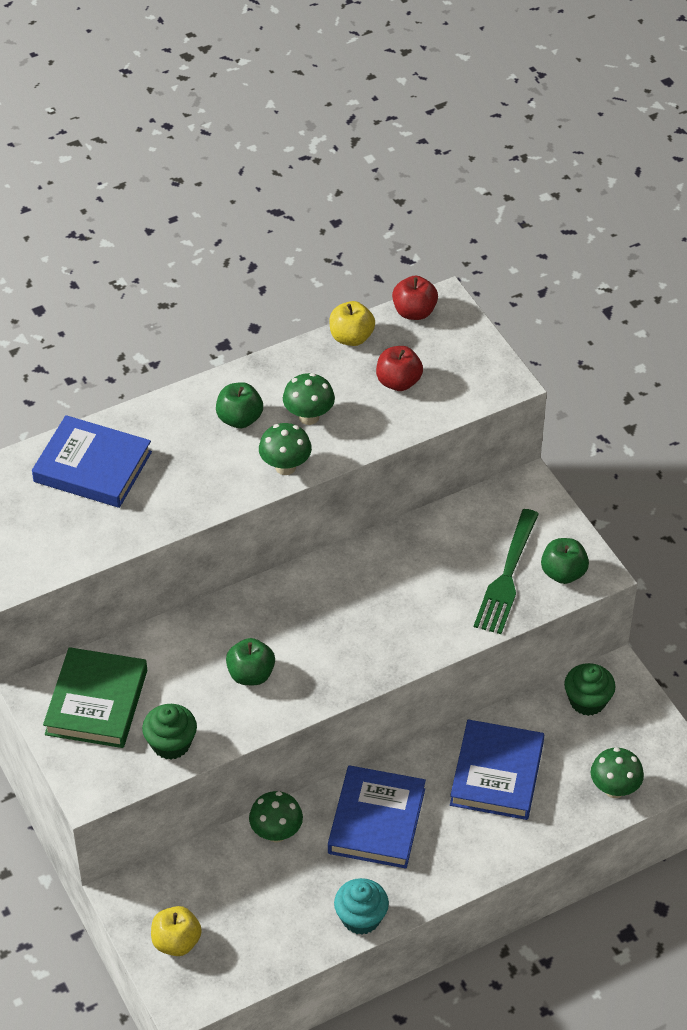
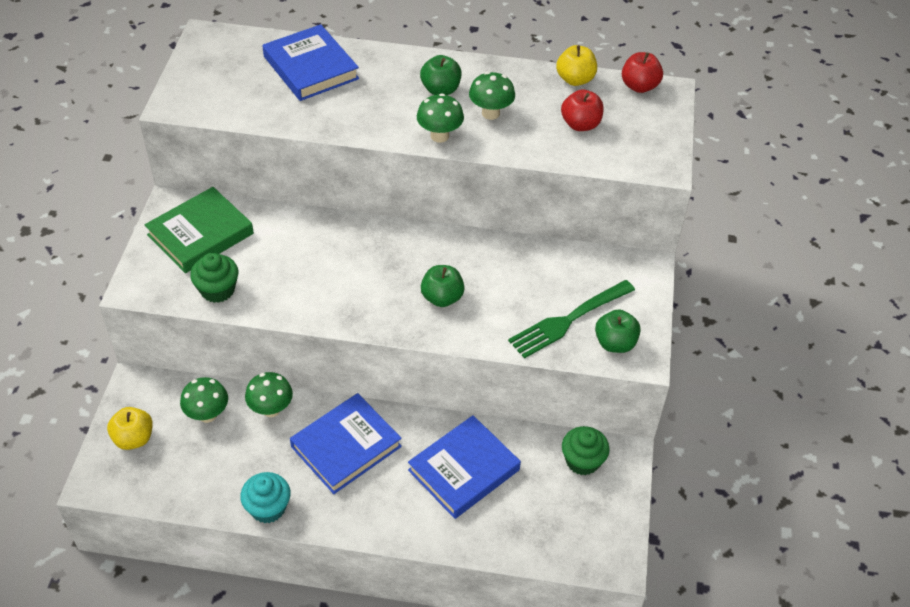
camera: 35 degrees right, 0 degrees up
(251, 674) = (317, 277): green apple -> green apple (442, 298)
(614, 789) = (543, 541): green mushroom -> green mushroom (207, 414)

